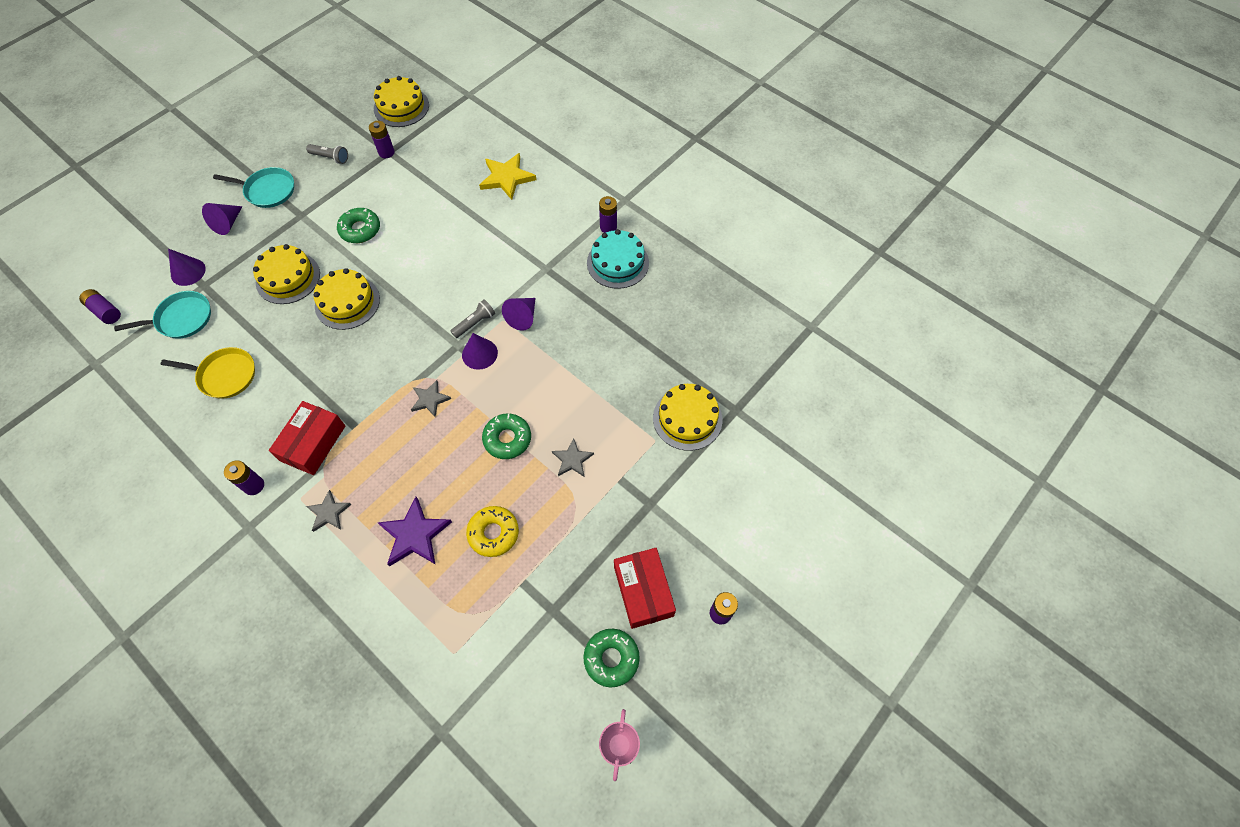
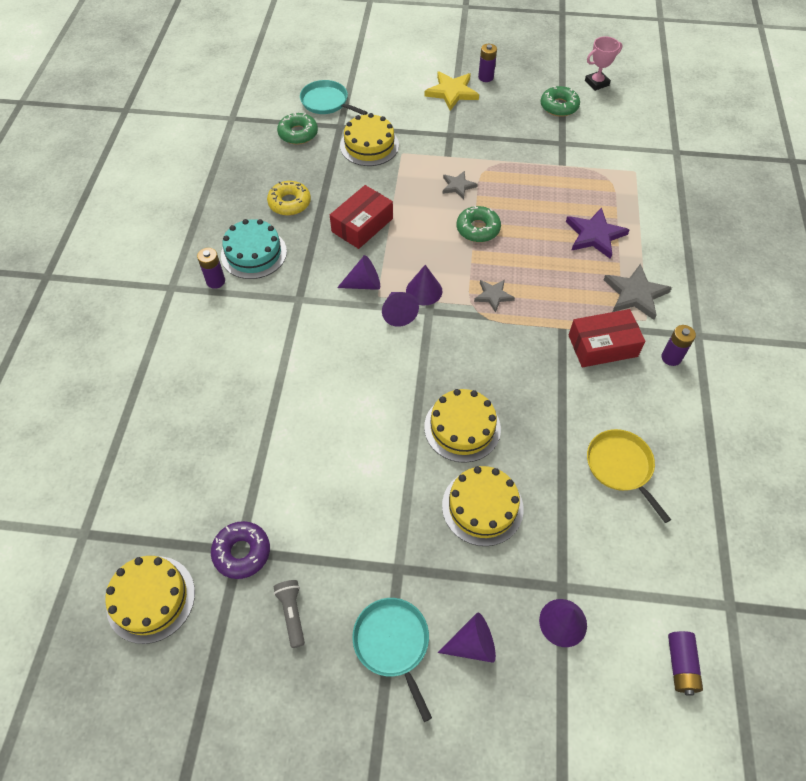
camera: 125 degrees left, 5 degrees down
(181, 319) = (612, 568): turquoise pan -> turquoise pan (326, 102)
(328, 513) = (635, 294): grey star -> grey star, size x1.65
(360, 230) = (371, 487): green donut -> green donut (298, 134)
(386, 152) = (242, 552): purple battery -> purple donut
(475, 323) = (398, 313): grey flashlight -> purple cone
(493, 533) = (549, 196): yellow donut -> yellow donut (289, 203)
(507, 178) = (204, 400): yellow star -> yellow star (452, 92)
(643, 591) = (508, 112): red box -> red box (362, 225)

